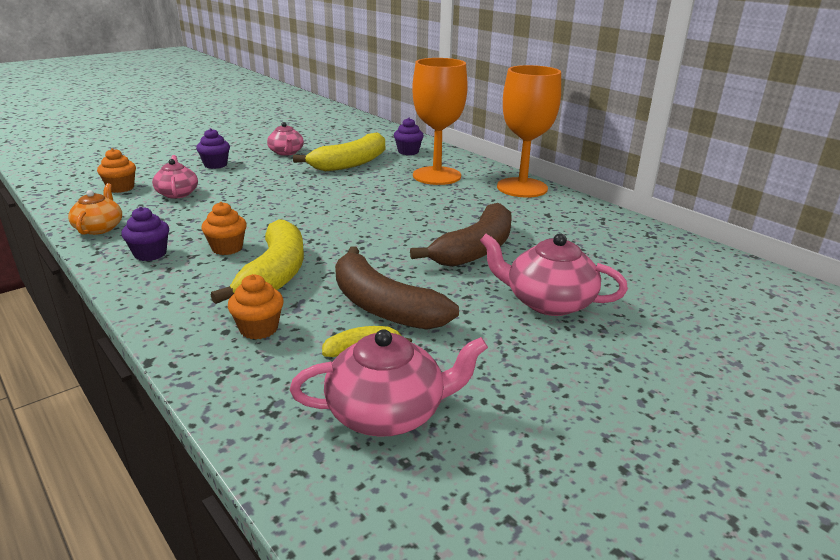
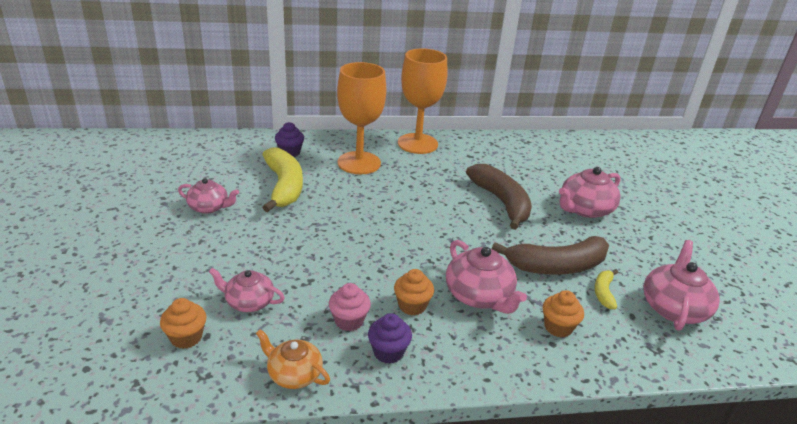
camera: 60 degrees left, 5 degrees up
(182, 230) = (349, 321): none -> pink cupcake
(215, 165) = (191, 257): purple cupcake -> none
(275, 274) = (479, 296): yellow banana -> pink teapot

